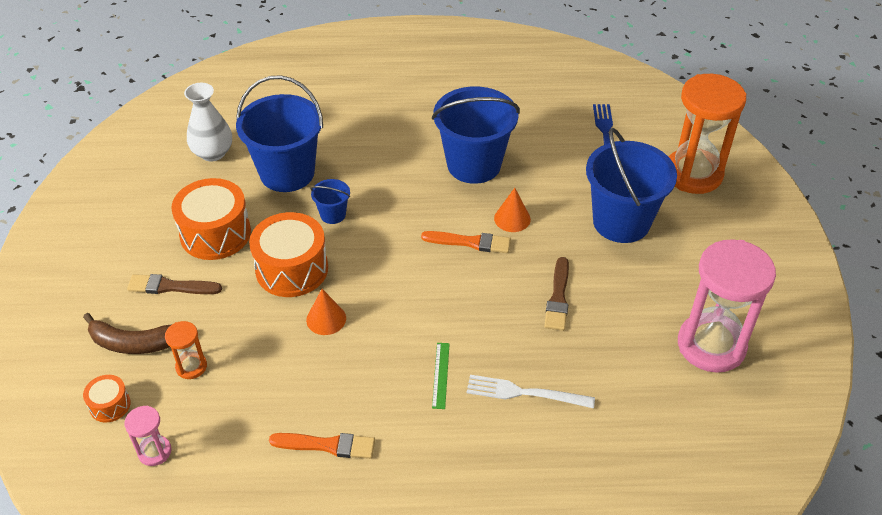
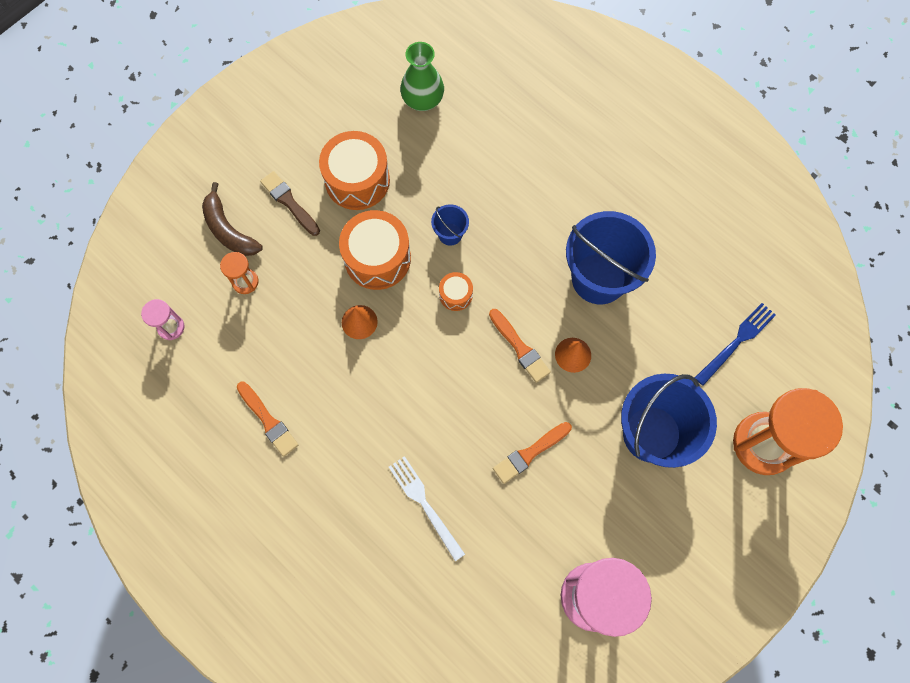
camera: 45 degrees right, 25 degrees up
(110, 405) = (176, 267): orange drum -> orange drum (455, 295)
(213, 153) = (422, 100): white vase -> green vase
(287, 173) = (456, 165): blue bucket -> none
(441, 375) = (386, 437): green ruler -> none
(558, 298) = (530, 453): brown brush -> orange brush

